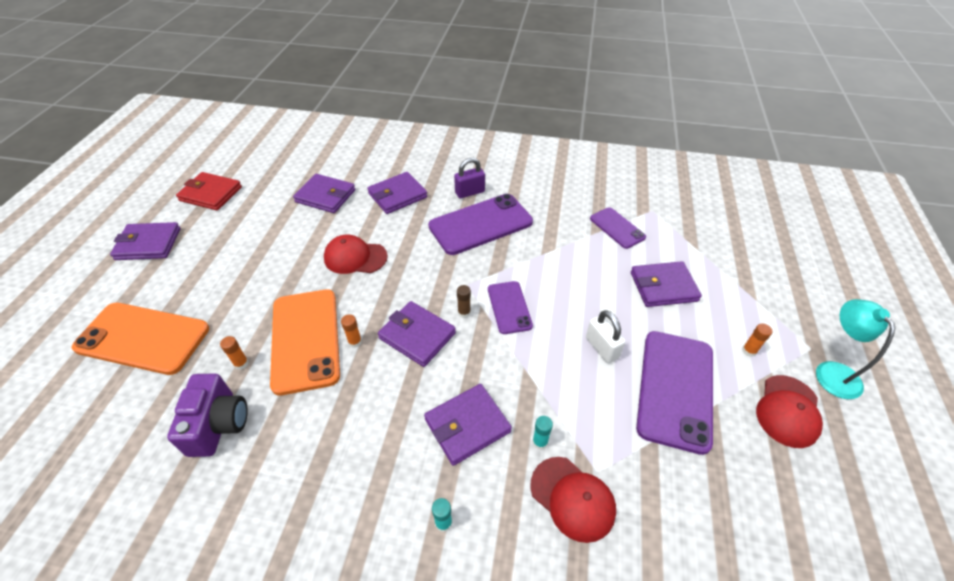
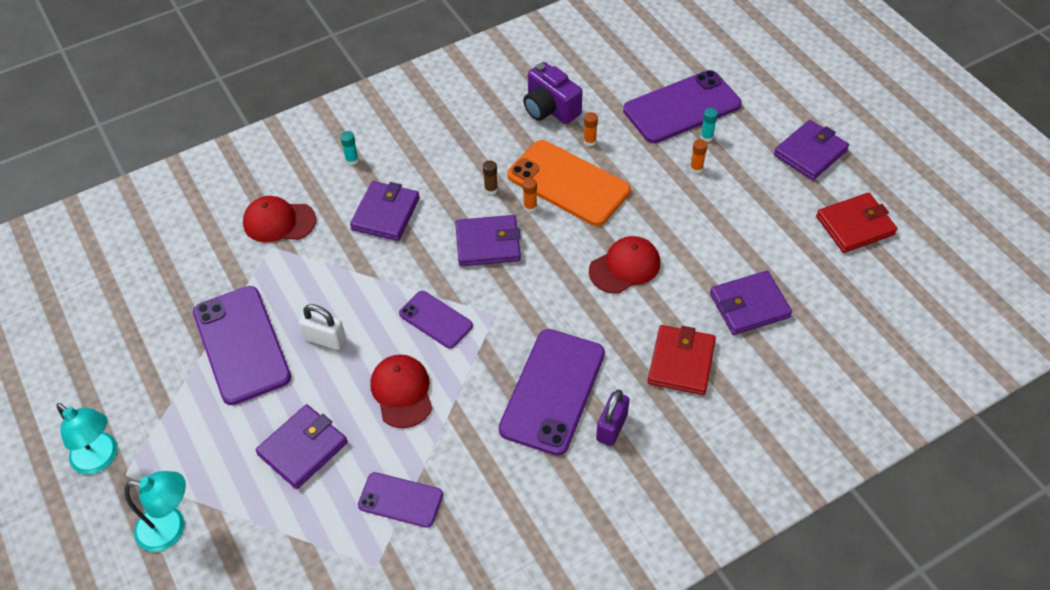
camera: 140 degrees right, 5 degrees up
(143, 338) = (682, 107): orange phone -> purple phone
(397, 195) = (681, 362): purple wallet -> red wallet
(464, 312) = (470, 287): brown glue stick -> brown glue stick (491, 189)
(540, 442) = (325, 238): turquoise glue stick -> turquoise glue stick (706, 137)
(749, 351) = (187, 428): orange glue stick -> orange glue stick (696, 168)
(780, 294) = (171, 528): none -> turquoise lamp
(788, 411) = (137, 389): red cap -> red cap (402, 392)

